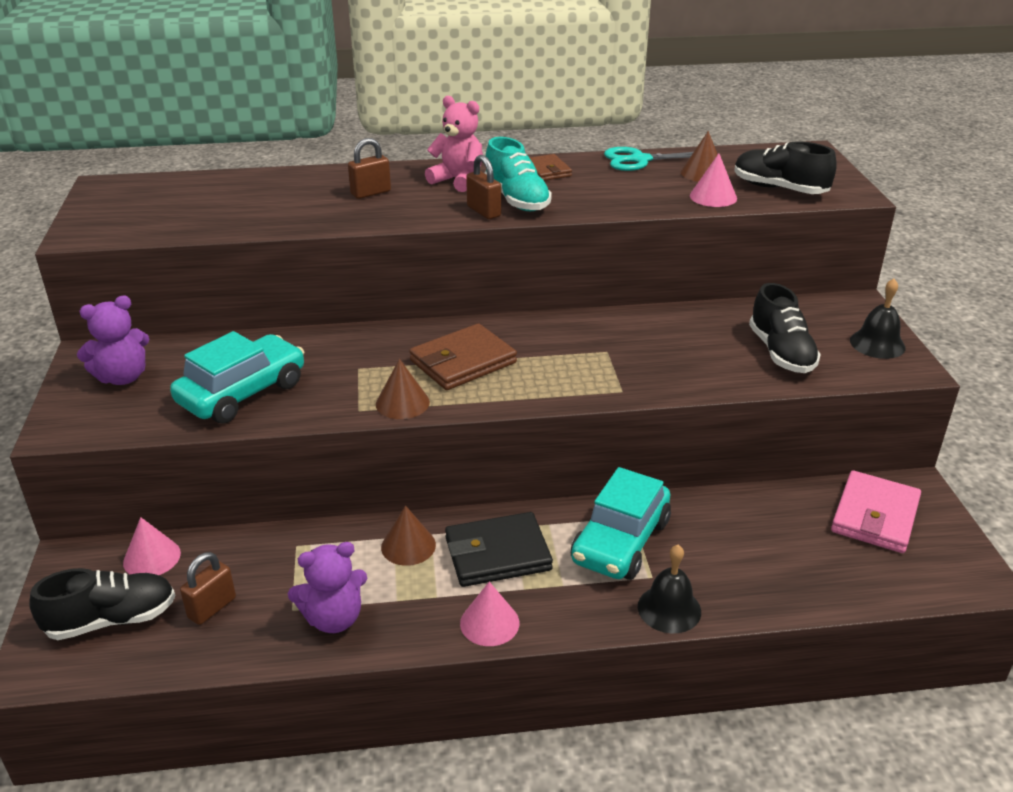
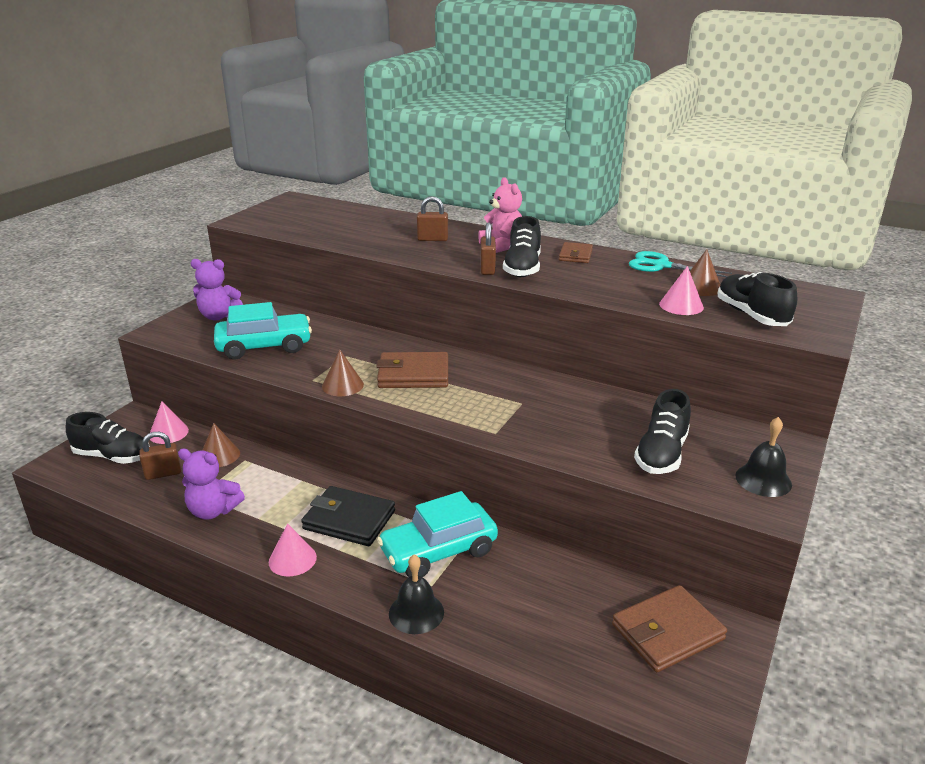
camera: 35 degrees right, 5 degrees down
(408, 546) = (303, 489): brown cone -> brown cone (219, 455)
(516, 200) = (522, 268): turquoise shoe -> black shoe
(875, 516) = (667, 632): pink wallet -> brown wallet

